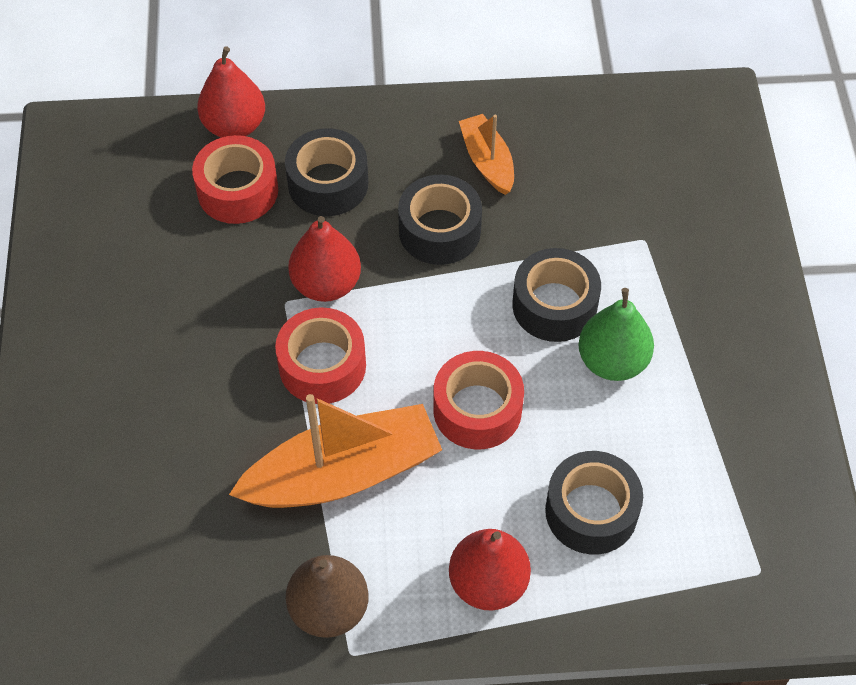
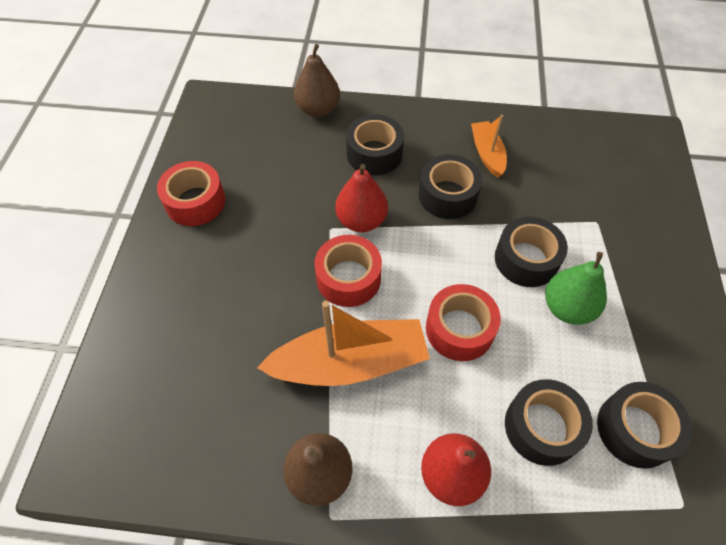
camera: 10 degrees right, 0 degrees up
(234, 126) = (318, 109): red pear -> brown pear
(238, 191) = (312, 150): red tape -> red tape (195, 202)
(702, 496) = (635, 429): none -> black tape

